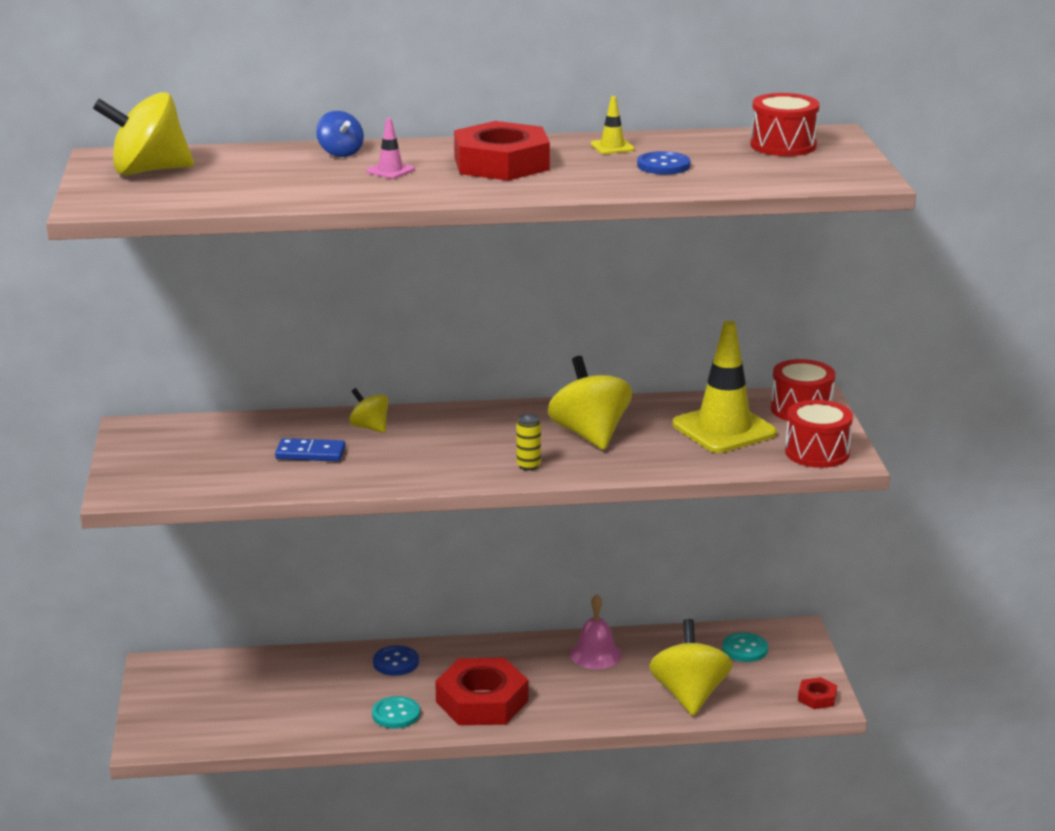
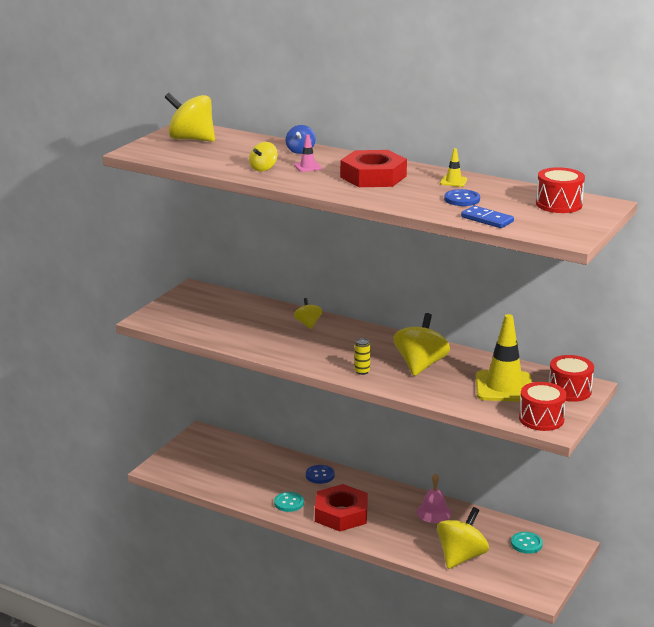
camera: 35 degrees right, 0 degrees up
(310, 453) = (259, 328): blue domino -> blue domino (487, 219)
(333, 186) = (263, 168): none -> yellow spinning top
(817, 697) = (537, 589): red nut -> none

